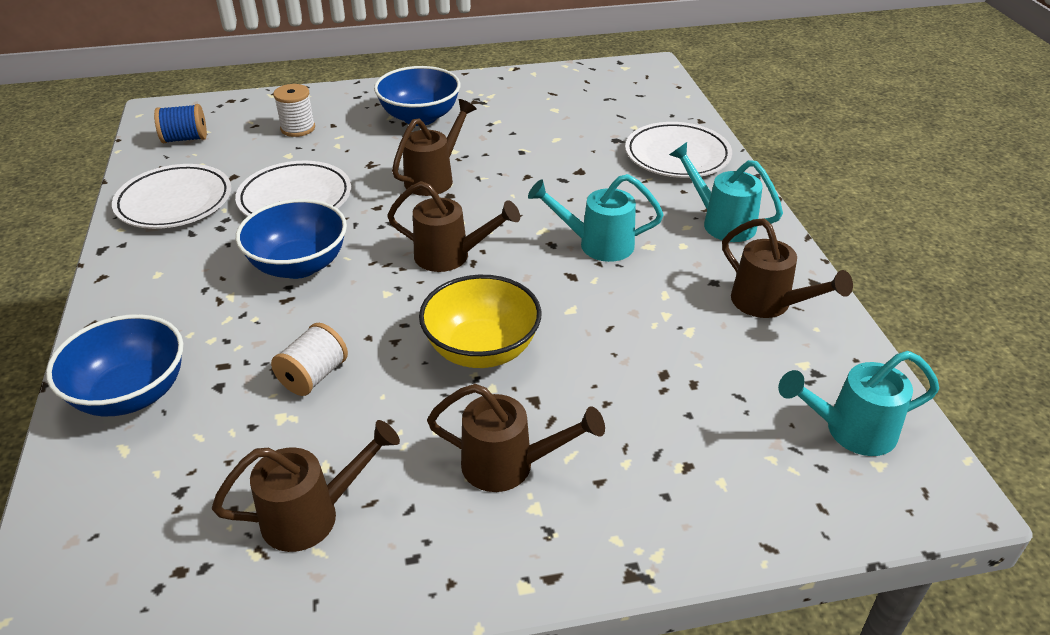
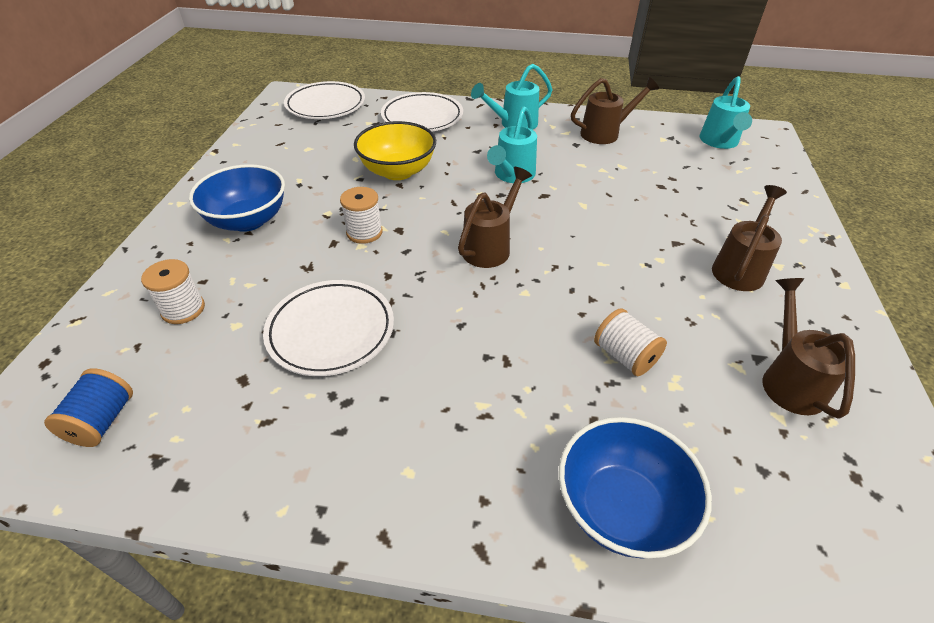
camera: 70 degrees left, 5 degrees up
(174, 202) = (258, 444): white plate -> white plate (326, 105)
(299, 265) = (454, 344): blue bowl -> none
(434, 178) = (364, 232): brown watering can -> white spool
(482, 349) = (616, 255): yellow bowl -> yellow bowl (398, 171)

